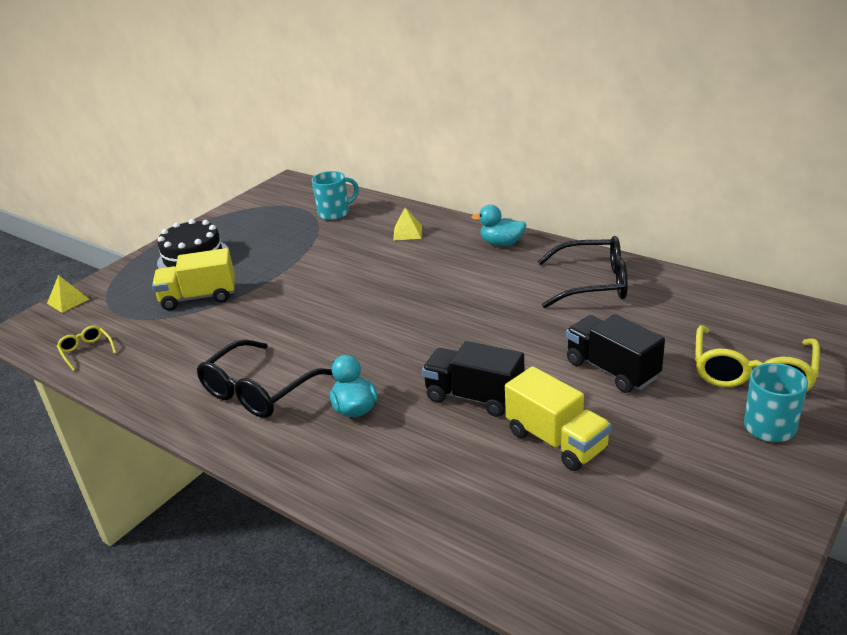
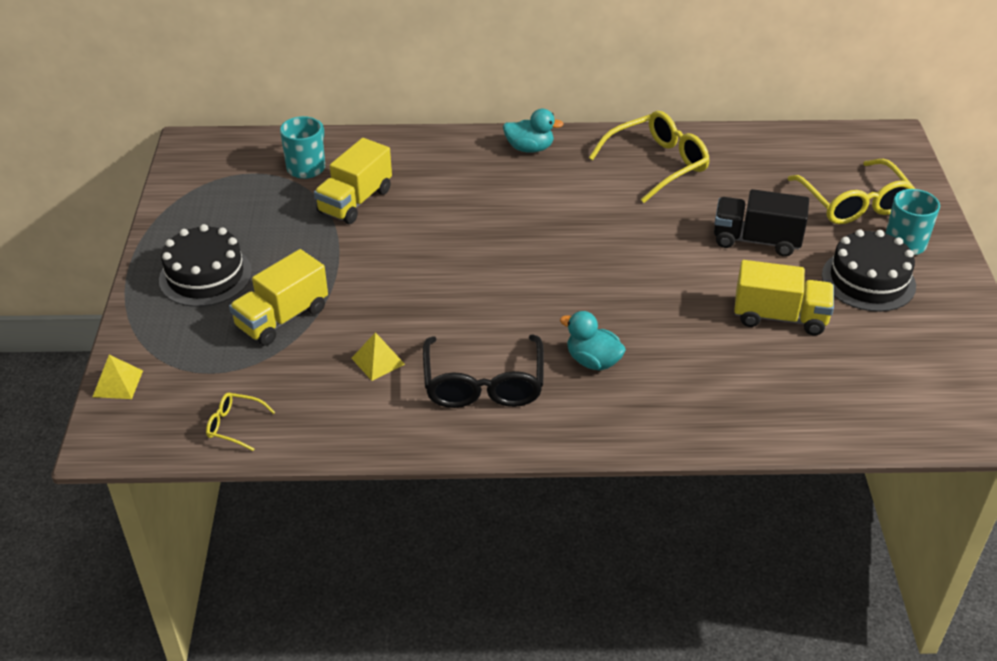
camera: 40 degrees left, 10 degrees up
(336, 242) = (355, 201): none -> yellow truck
(407, 232) = (419, 166): yellow pyramid -> yellow pyramid (378, 361)
(474, 397) = (679, 308): black truck -> none
(501, 243) = (529, 148): turquoise duck -> turquoise duck turned 150 degrees counterclockwise
(593, 283) = (657, 164): black glasses -> yellow glasses
(687, 445) = (868, 280): none -> black cake

